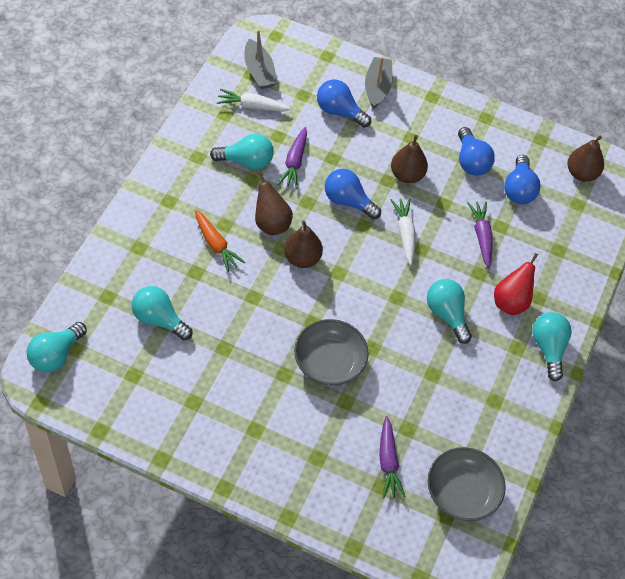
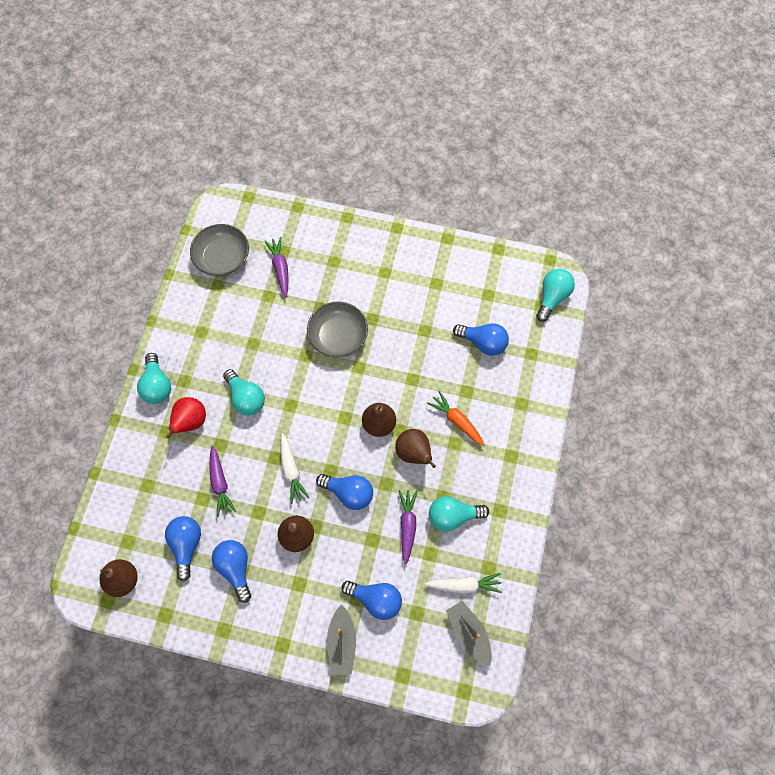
camera: 175 degrees right, 10 degrees up
(159, 319) = (483, 343): turquoise light bulb -> blue light bulb

